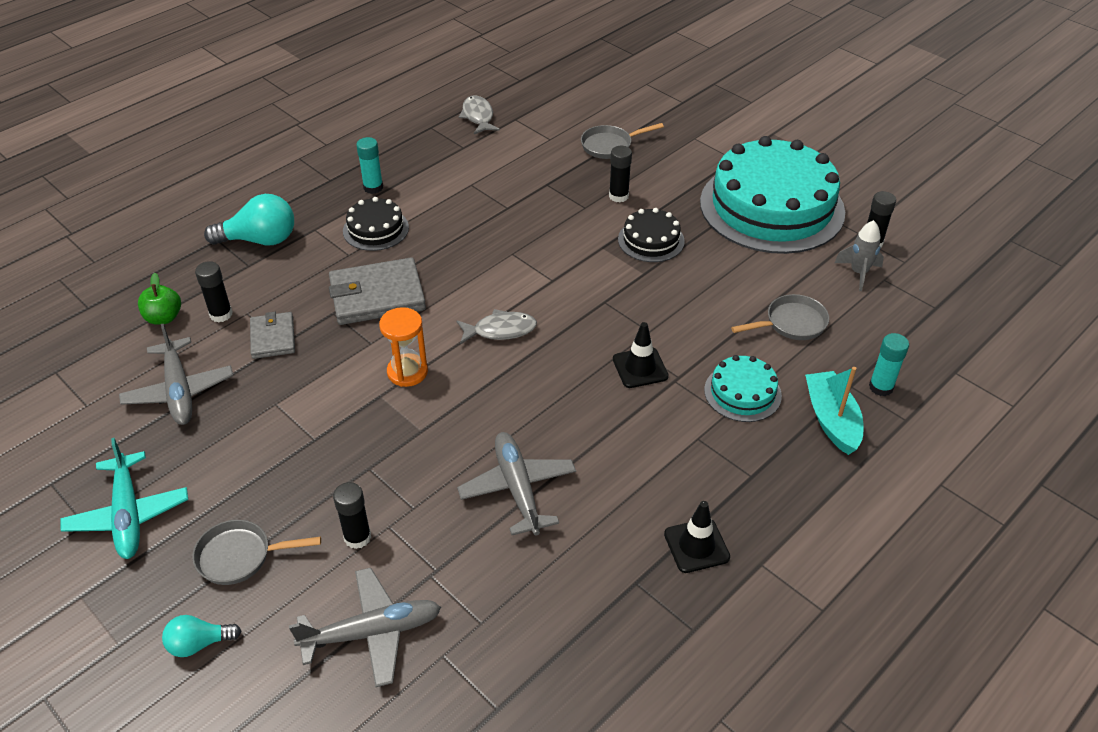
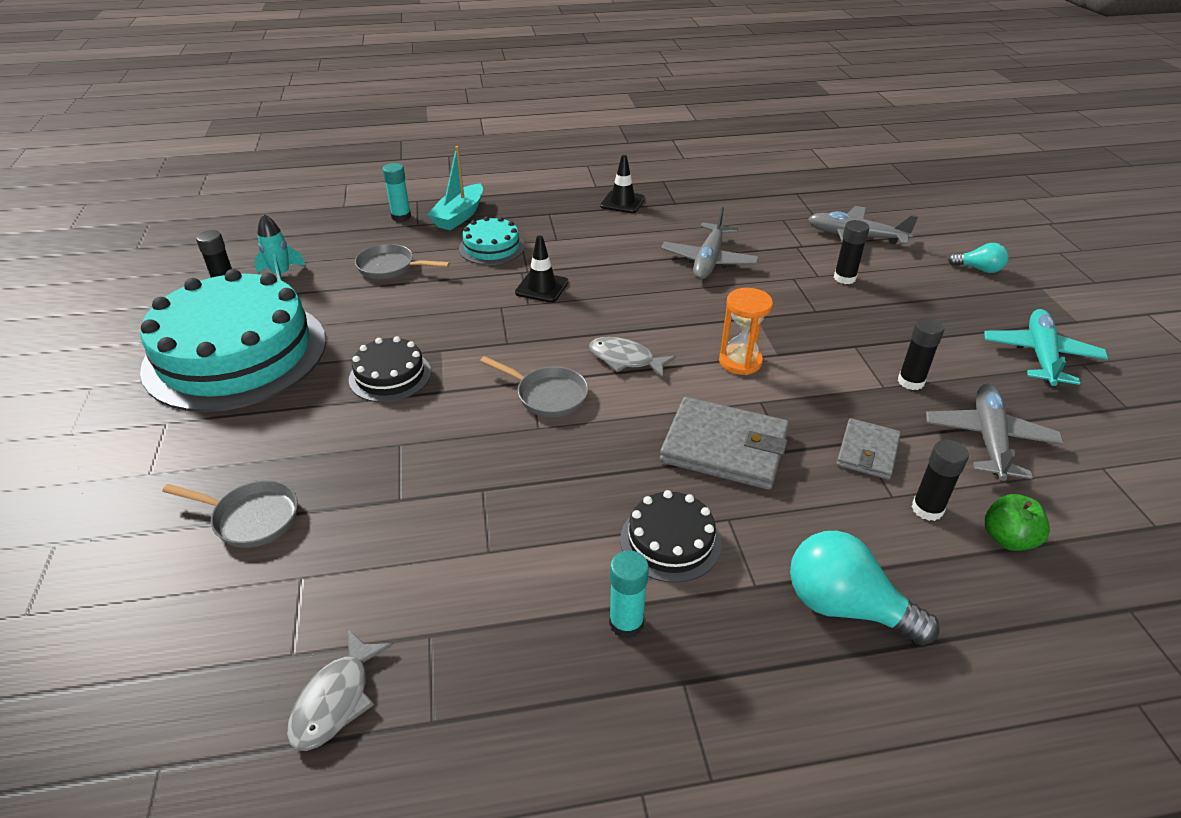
camera: 145 degrees left, 5 degrees down
(240, 556) = (941, 299): grey pan -> grey pan (547, 395)
(618, 196) = (348, 439): black glue stick -> black glue stick (910, 382)
(858, 273) = (281, 275): grey rocket -> turquoise rocket

